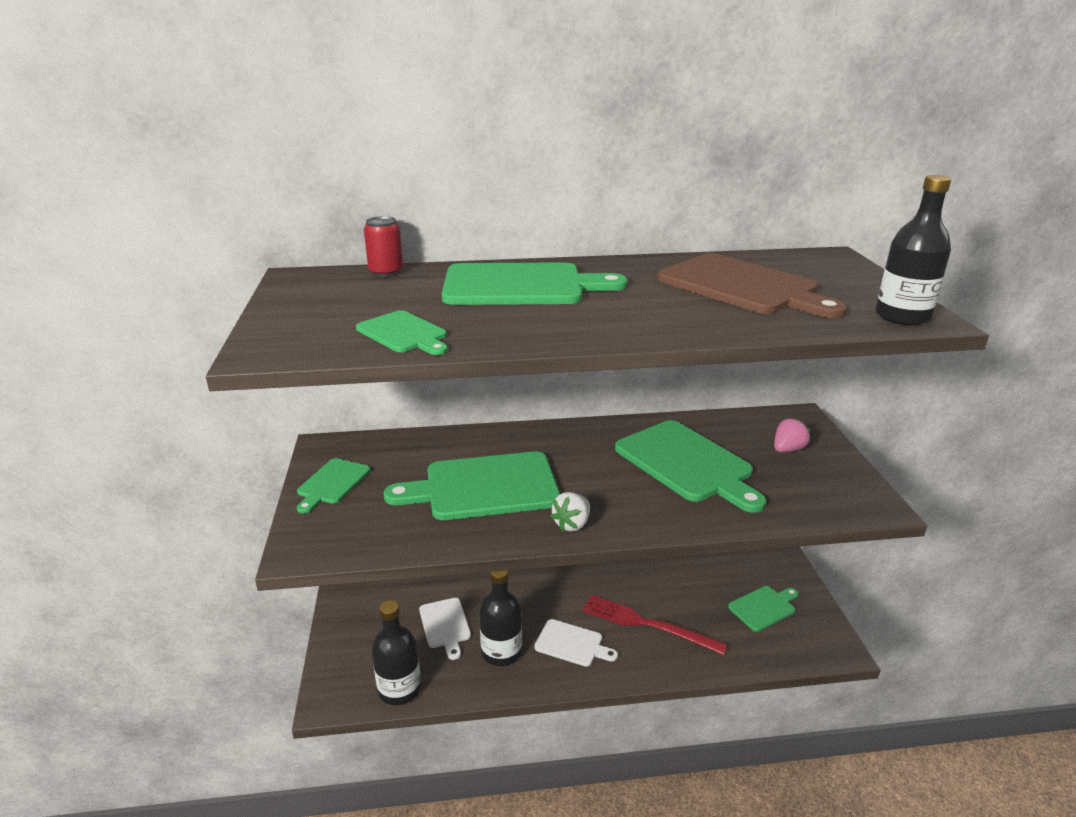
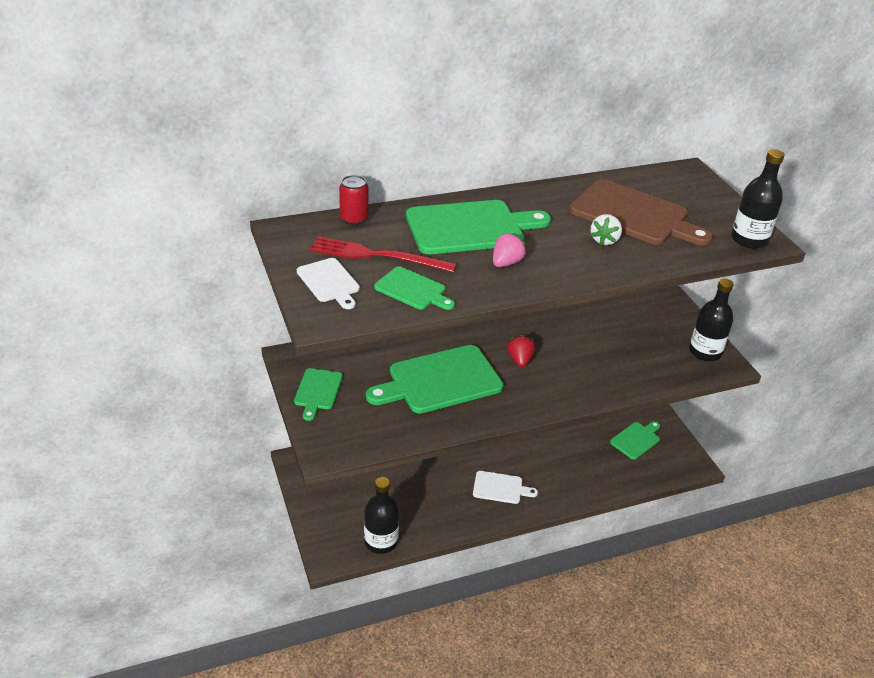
camera: 15 degrees left, 10 degrees up
(445, 625) = (396, 487): white cutting board -> white cutting board (329, 282)
(501, 652) = (448, 502): black bottle -> black bottle (705, 352)
(572, 524) = (518, 405): white strawberry -> white strawberry (604, 240)
(594, 475) = (520, 360): none -> red strawberry
(647, 624) = (553, 464): red fork -> red fork (377, 256)
(687, 464) = (586, 342): green cutting board -> none
(788, 449) = (656, 321): pink strawberry -> pink strawberry (506, 263)

